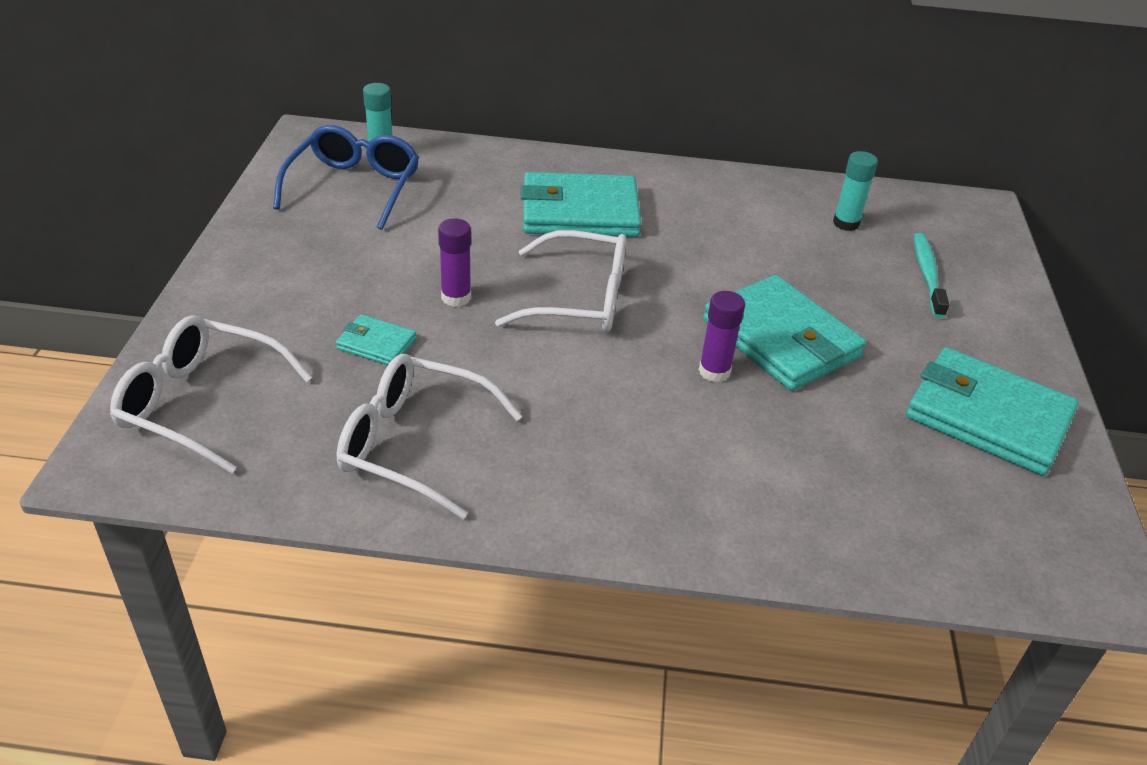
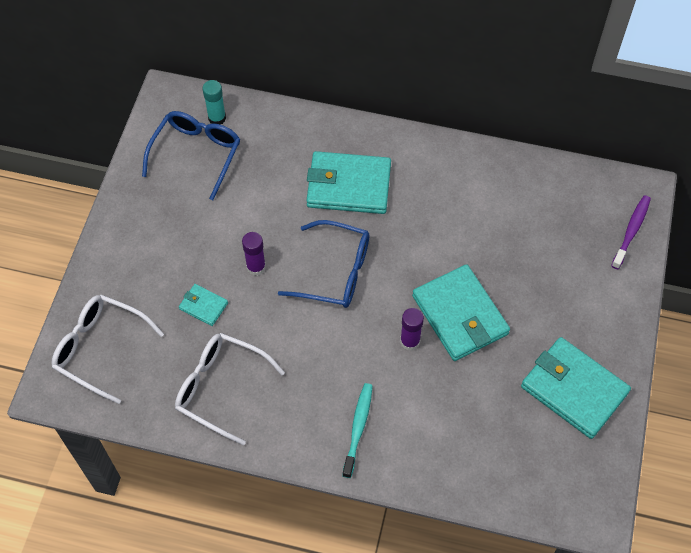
camera: 10 degrees right, 20 degrees up
(580, 299) = (336, 272): white glasses -> blue glasses
(846, 223) = (536, 205): turquoise glue stick -> none
(927, 275) = (578, 260): turquoise toothbrush -> turquoise toothbrush (358, 428)
(985, 245) = (631, 231): none -> purple toothbrush

